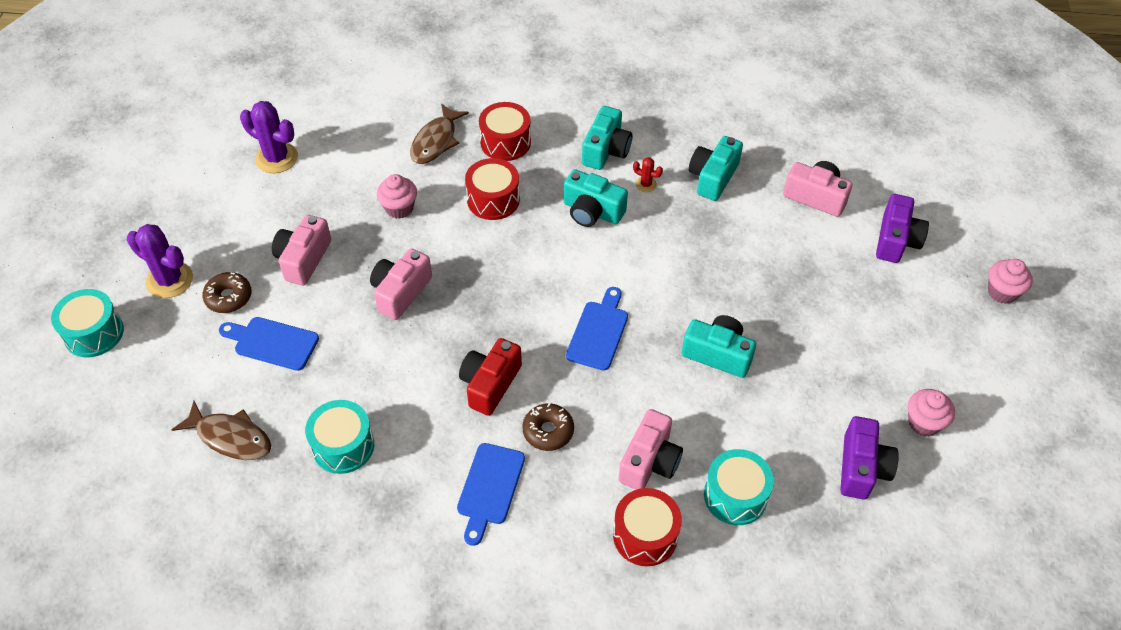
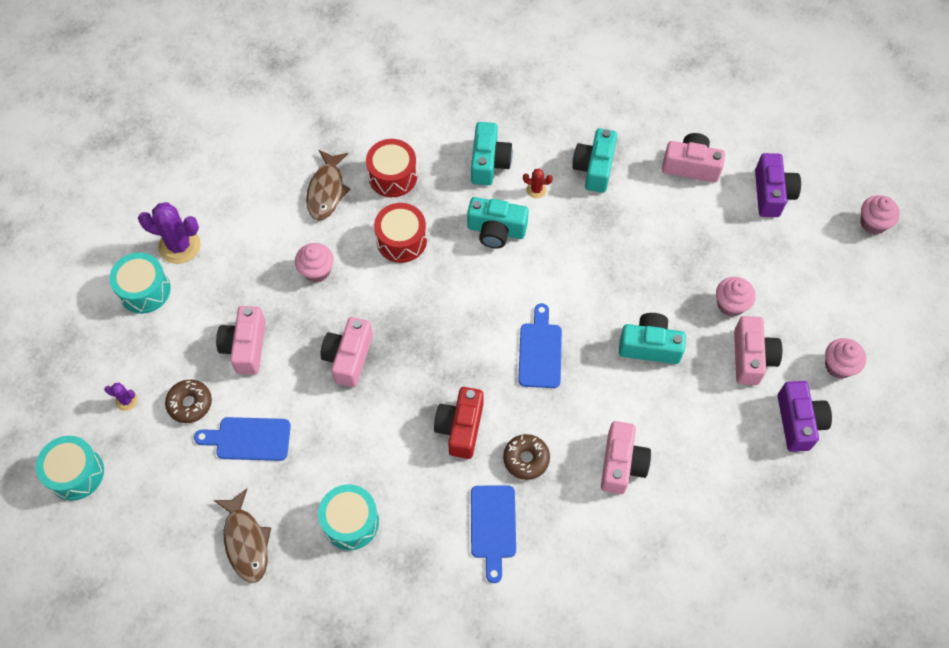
camera: 15 degrees left, 10 degrees up
(169, 280) = (126, 400): purple cactus -> purple cactus, size x0.49
(230, 437) = (246, 541): brown fish -> brown fish turned 60 degrees clockwise
(645, 535) = (638, 533): red drum -> none
(735, 496) = (702, 476): turquoise drum -> turquoise drum (144, 290)
(819, 335) = (730, 305): none -> pink cupcake
(827, 391) = (751, 357): none -> pink camera

